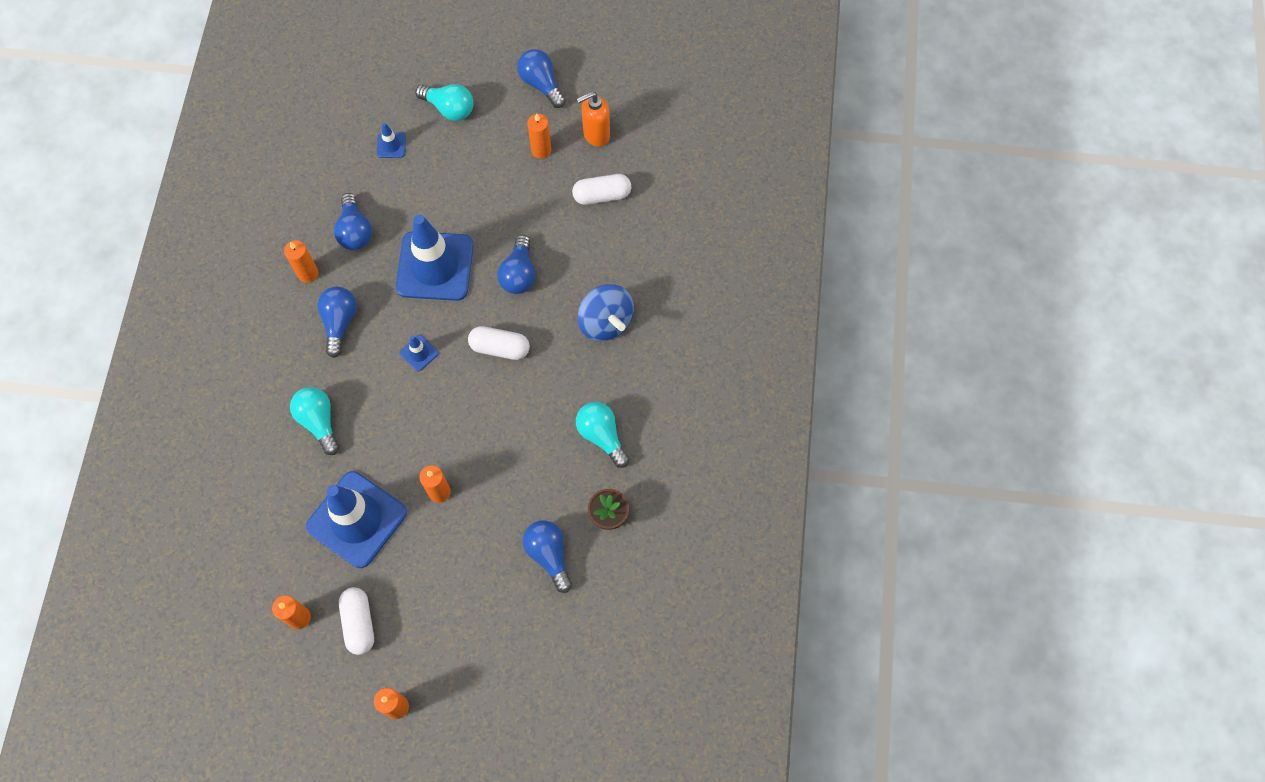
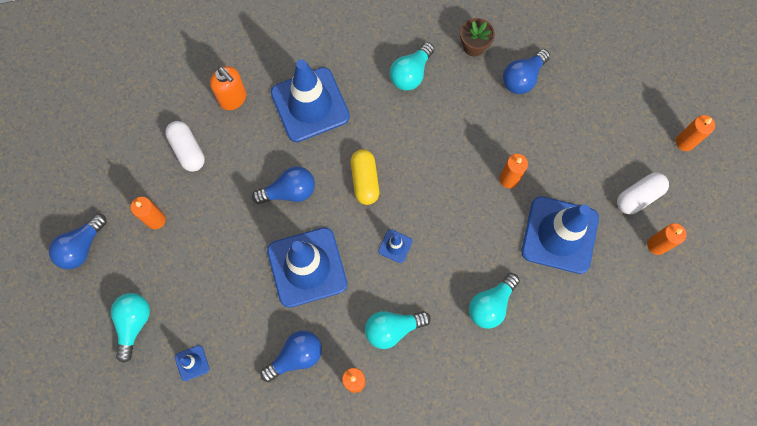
camera: 110 degrees left, 5 degrees up
(340, 322) = (392, 329): blue light bulb -> turquoise light bulb
(500, 348) = (365, 180): white capsule -> yellow capsule
(596, 134) = (125, 177): orange soap dispenser -> orange soap dispenser (233, 99)
(605, 322) = (310, 105): blue spinning top -> blue traffic cone

